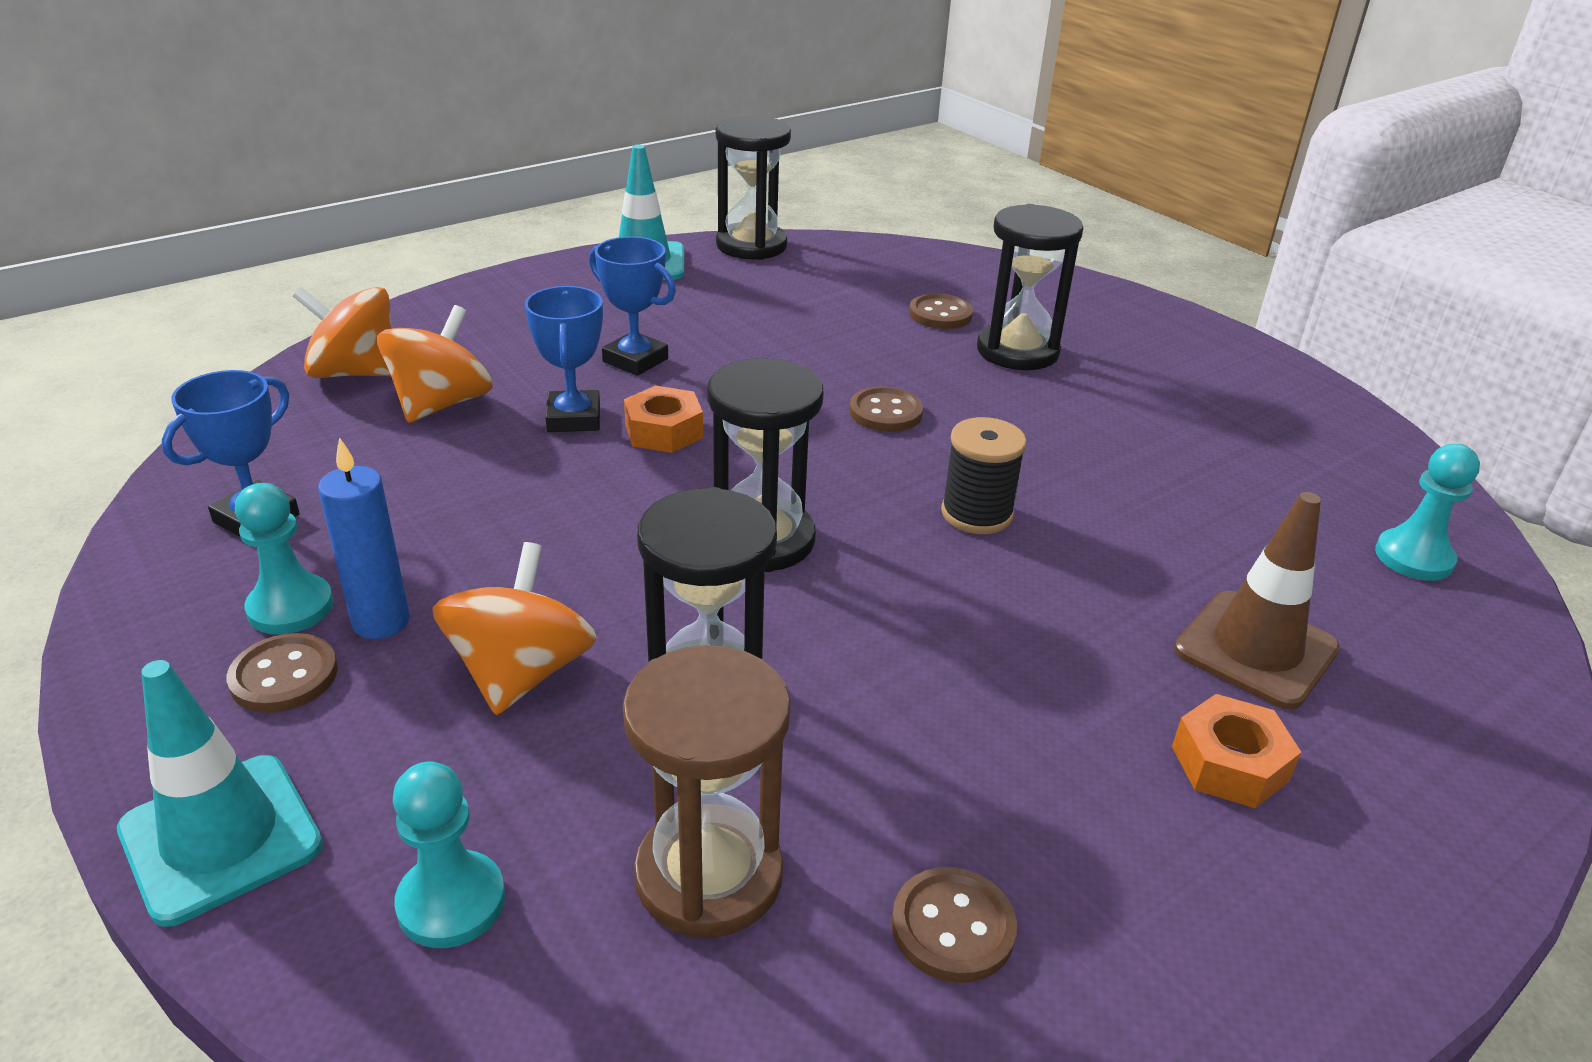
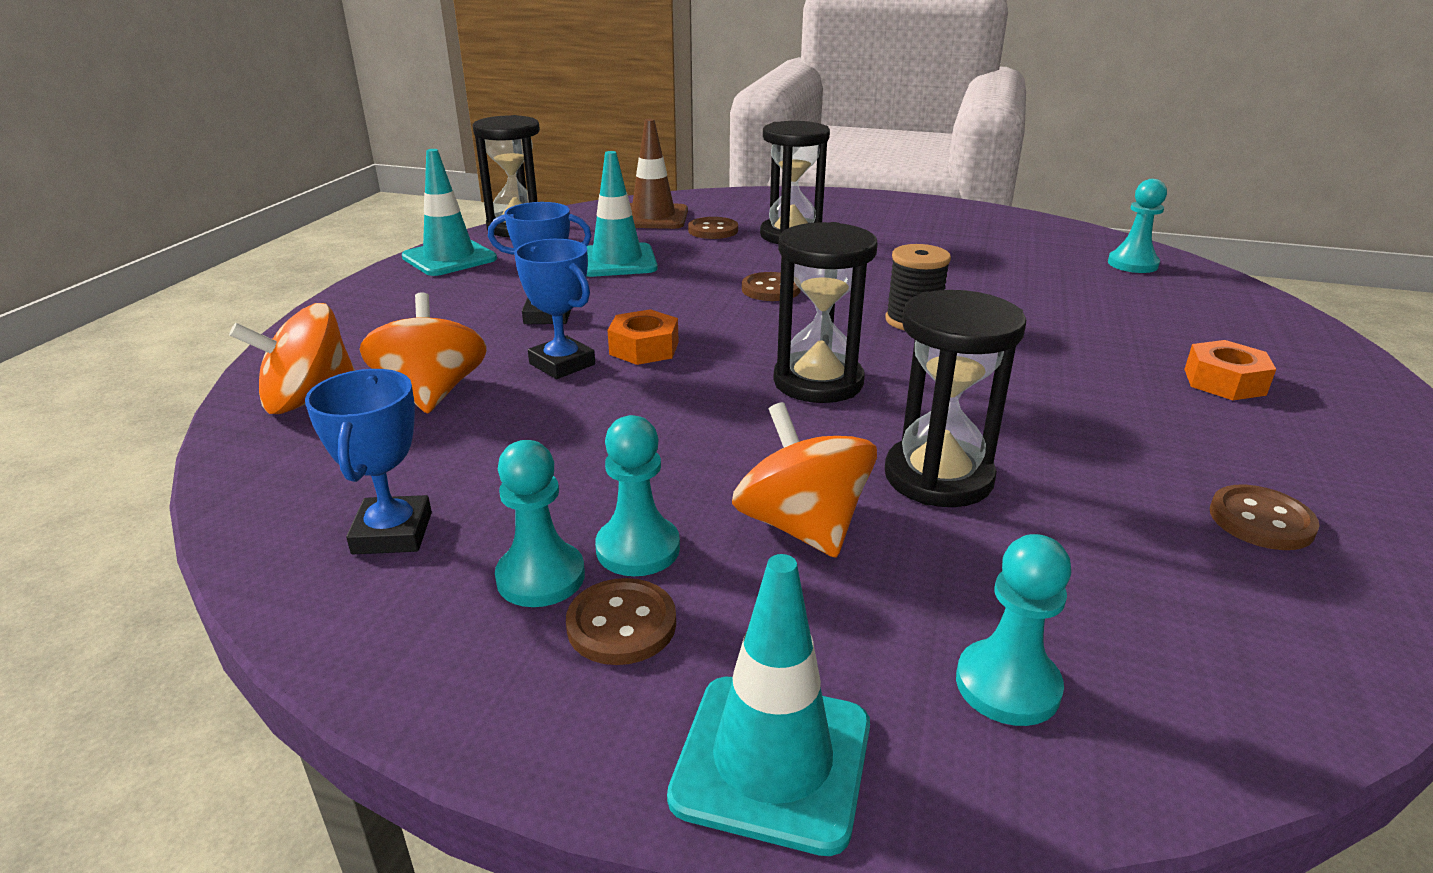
camera: 35 degrees left, 5 degrees down
(381, 622) = (638, 549): blue candle -> turquoise pawn
(709, 876) = (1115, 571): brown hourglass -> none
(785, 320) = (617, 261): none -> turquoise traffic cone
(1255, 649) = (1145, 328): brown traffic cone -> brown traffic cone (653, 217)

